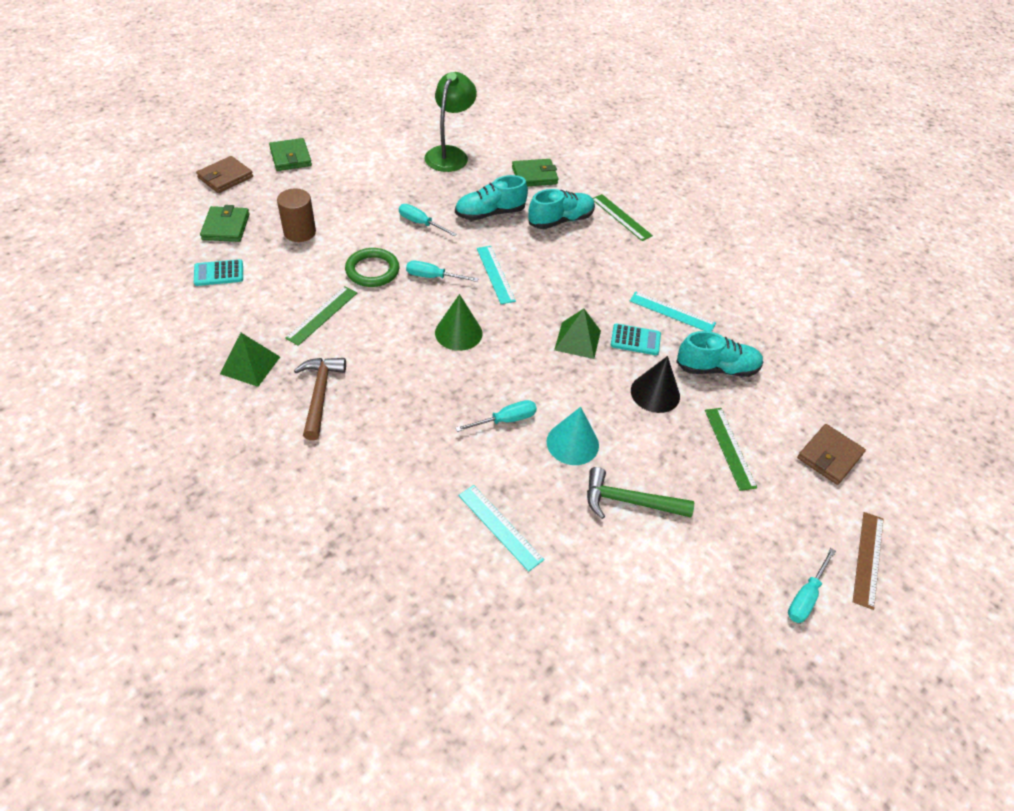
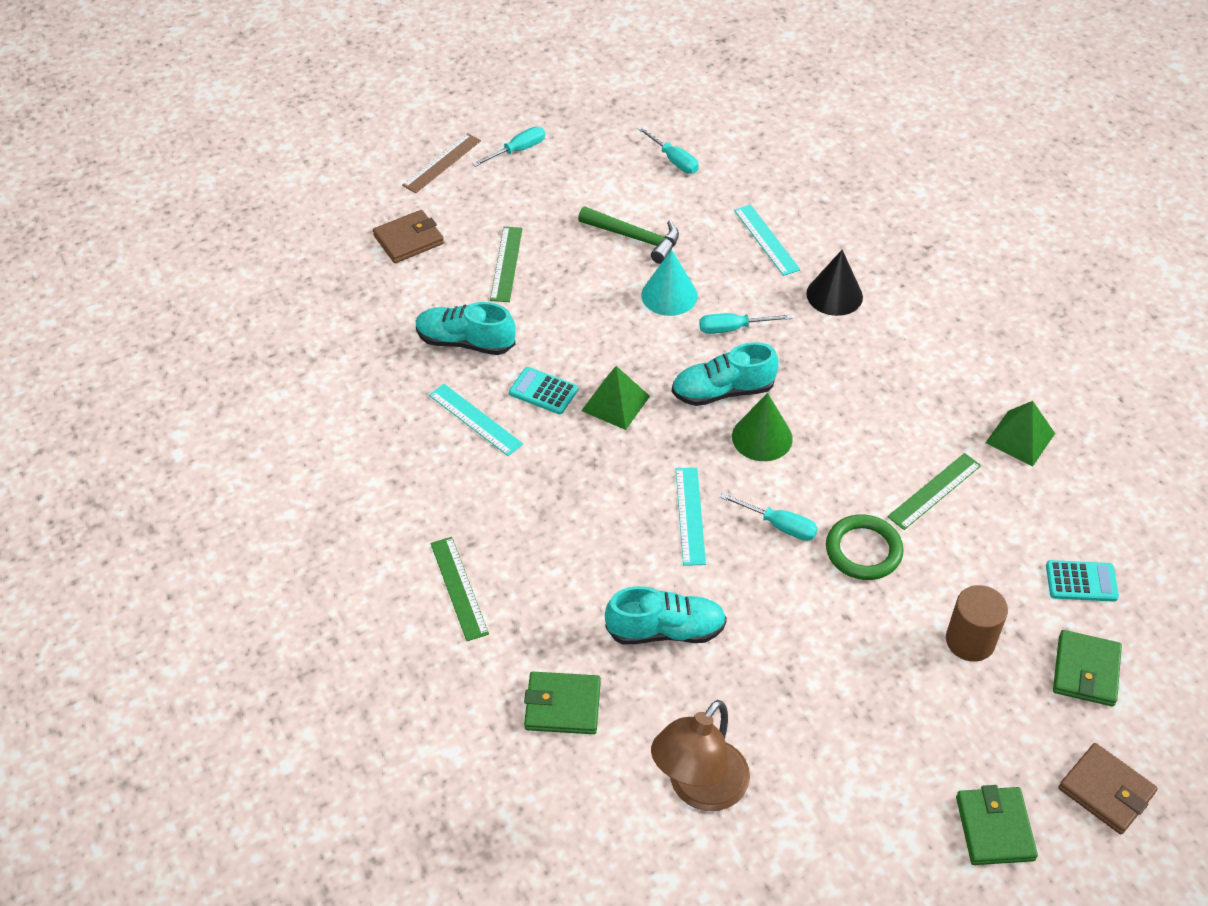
camera: 160 degrees left, 0 degrees up
(225, 177) = (1106, 791): brown wallet -> brown wallet turned 75 degrees clockwise
(320, 394) = (936, 389): brown hammer -> none
(420, 223) = (780, 628): turquoise screwdriver -> turquoise screwdriver (673, 160)
(450, 154) = (699, 789): green lamp -> brown lamp
(560, 220) = (558, 597): turquoise shoe -> turquoise shoe (722, 391)
(655, 393) = (554, 328): black cone -> black cone (834, 295)

